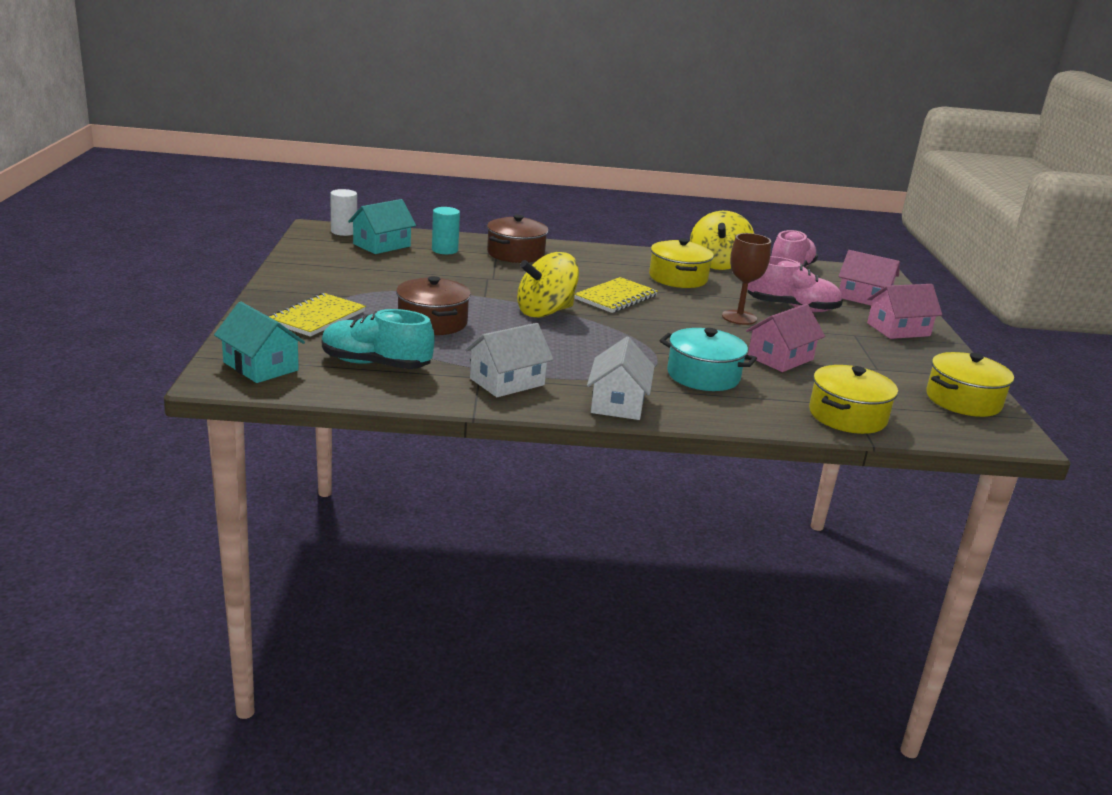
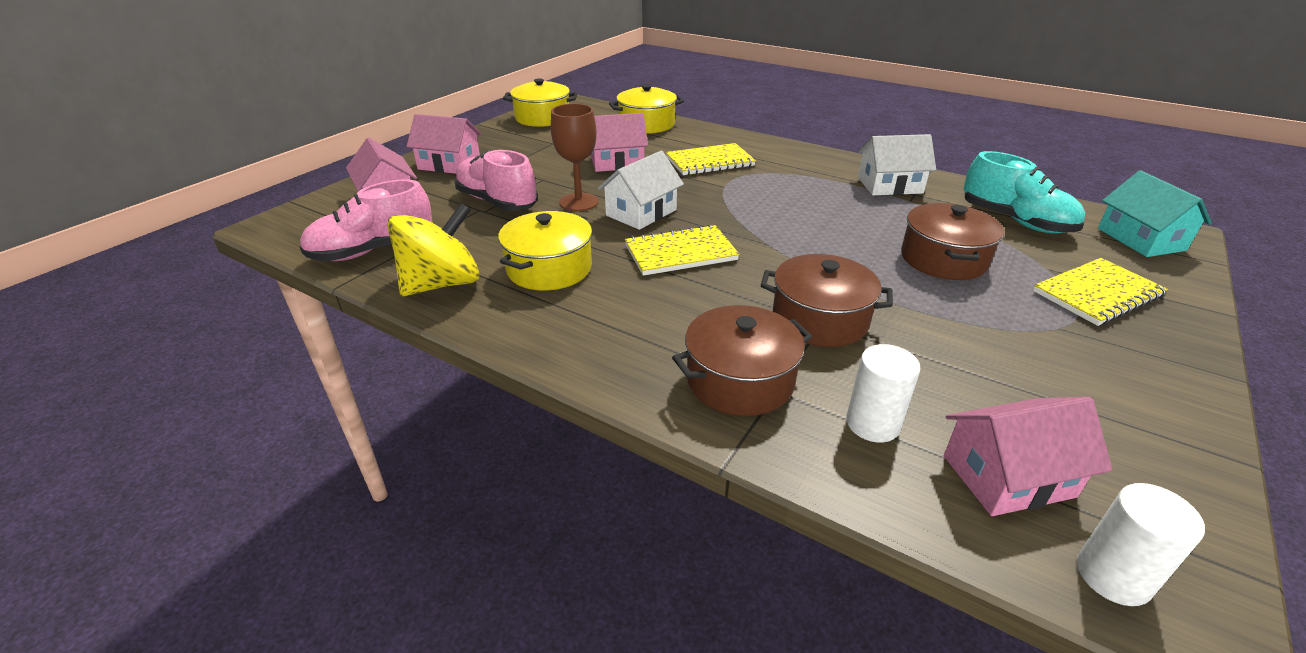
camera: 145 degrees left, 10 degrees up
(381, 245) = (1008, 476): turquoise house -> pink house
(445, 250) = (872, 424): turquoise cylinder -> white cylinder
(495, 279) = (820, 319): none -> brown pot
(545, 312) = (793, 248): yellow spinning top -> none
(617, 403) = (807, 157): white house -> white house (641, 213)
(703, 376) = (709, 162): turquoise pot -> yellow notebook

